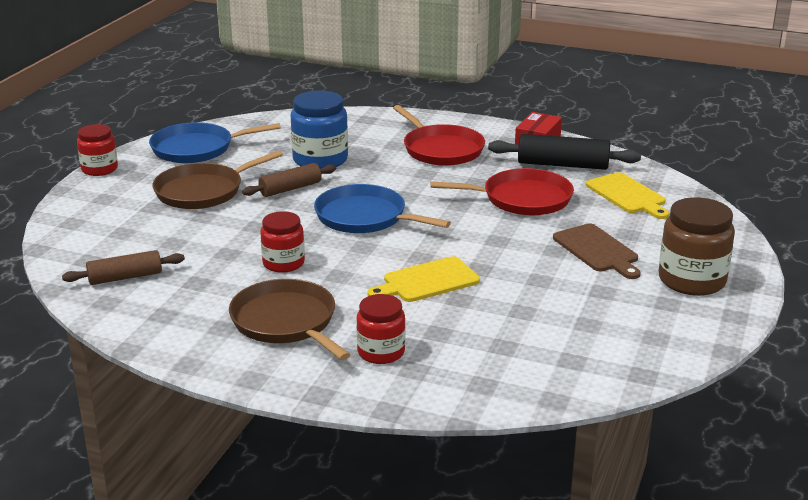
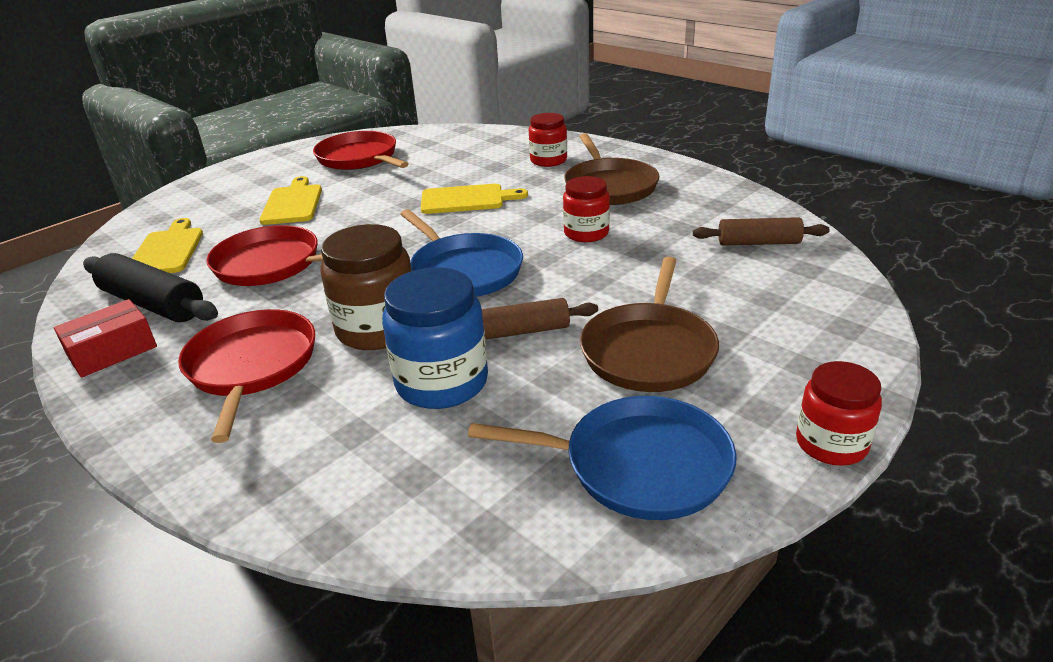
camera: 155 degrees left, 5 degrees up
(203, 191) = (649, 350): brown pan -> brown pan turned 120 degrees clockwise
(597, 250) = (292, 203): brown cutting board -> yellow cutting board
(619, 319) = (359, 158): none -> red pan
(692, 280) = (266, 173): brown jar -> brown jar (378, 329)

